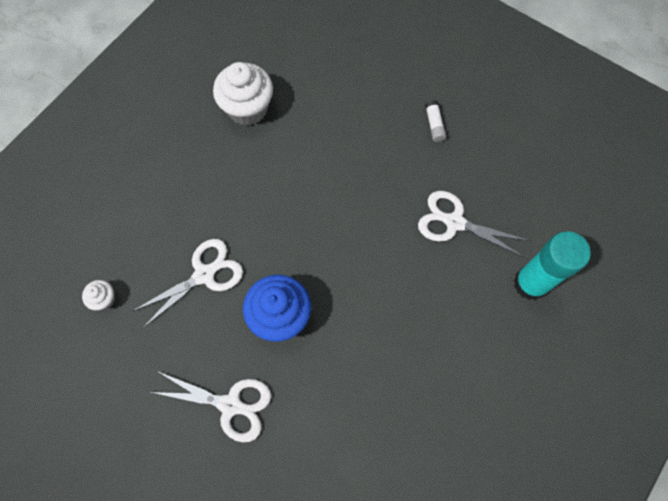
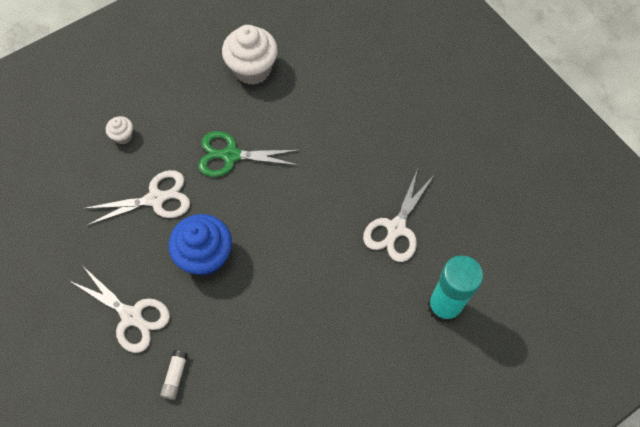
camera: 20 degrees right, 5 degrees down
(104, 299) = (65, 191): white cupcake -> white cupcake (123, 136)
(263, 204) = (231, 155): none -> green scissors
(434, 125) = (414, 135): white glue stick -> white glue stick (175, 376)
(454, 222) = (396, 228): white scissors -> white scissors turned 105 degrees counterclockwise

